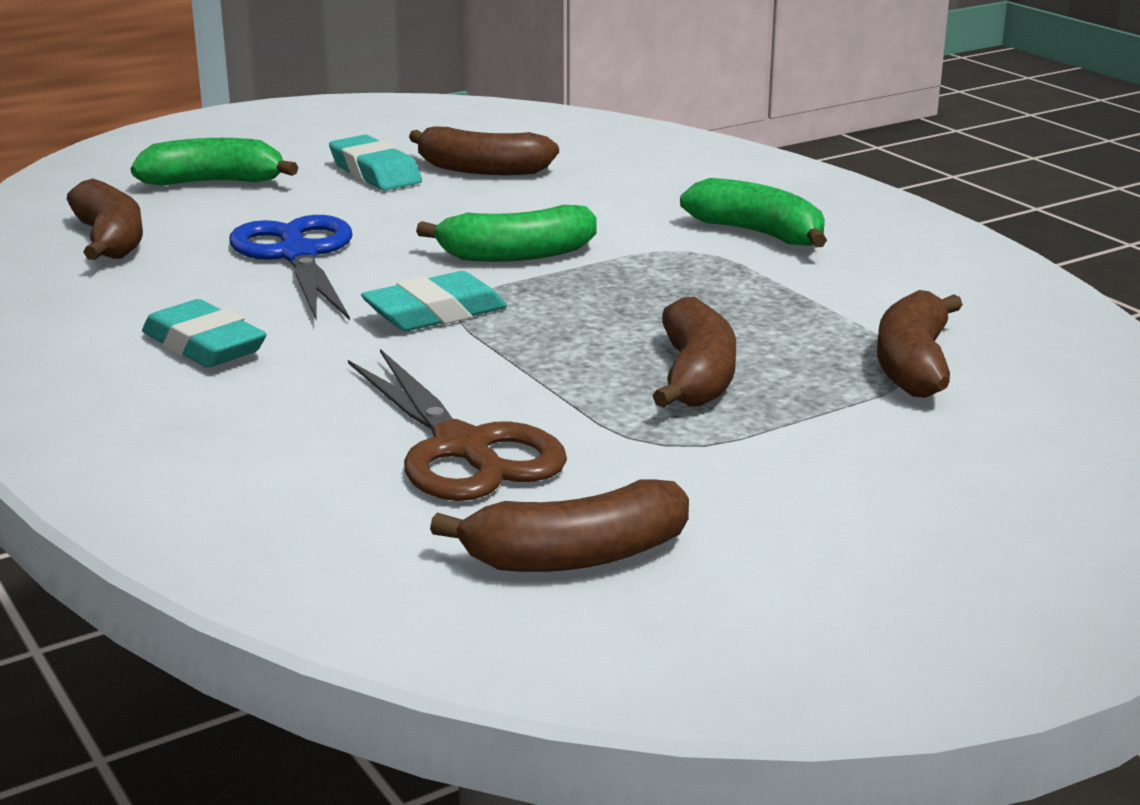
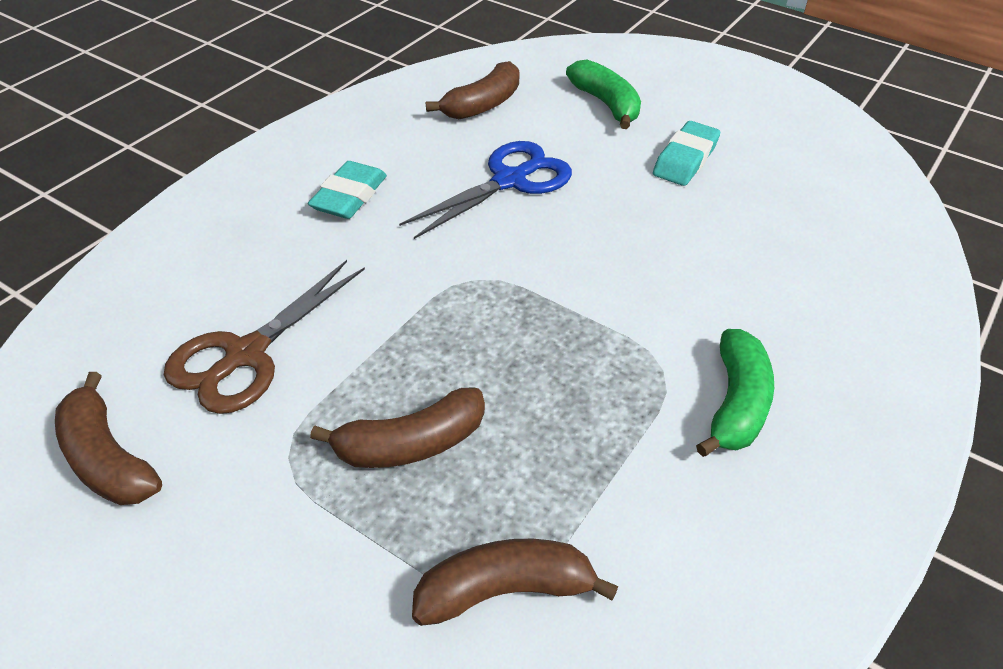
camera: 65 degrees right, 20 degrees up
(435, 313) = (451, 272): turquoise eraser -> none
(482, 169) = (739, 205): brown banana -> none
(517, 255) = (582, 277): green banana -> none

